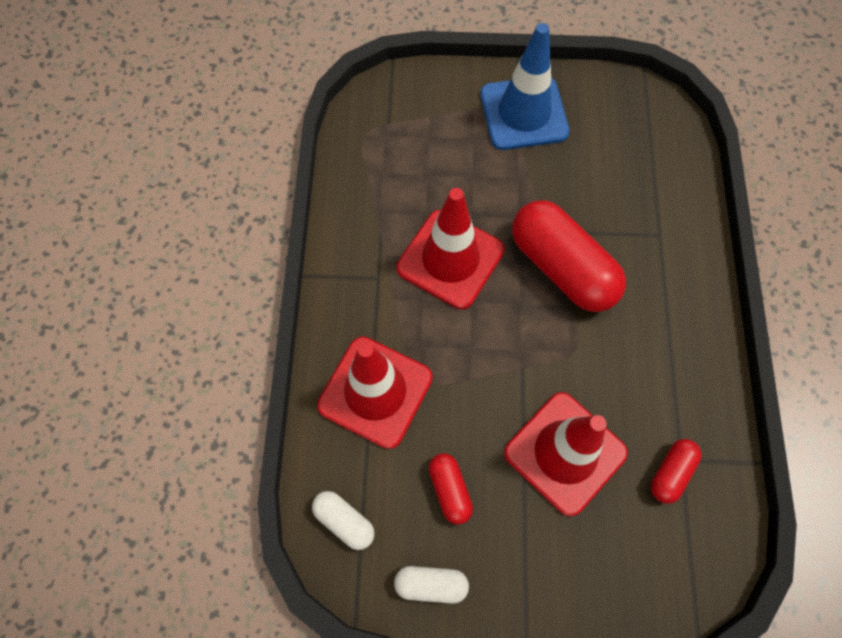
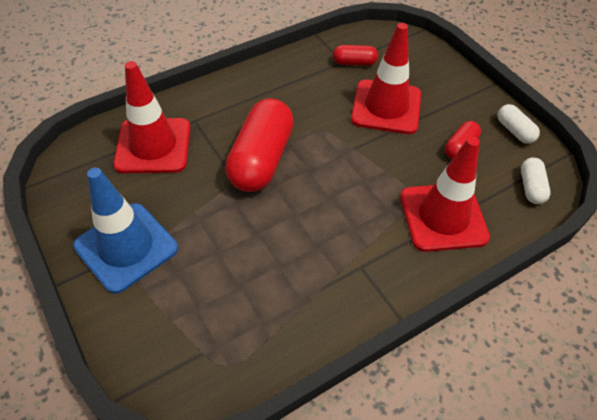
camera: 125 degrees left, 15 degrees down
(450, 259) = (306, 227): red traffic cone -> red traffic cone (153, 146)

